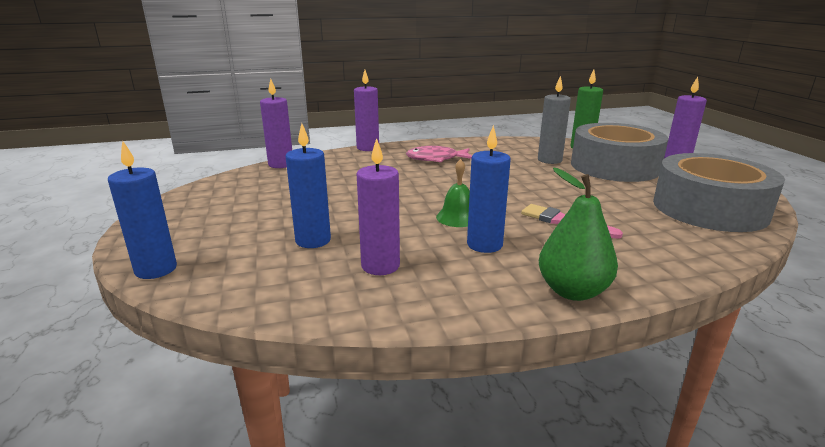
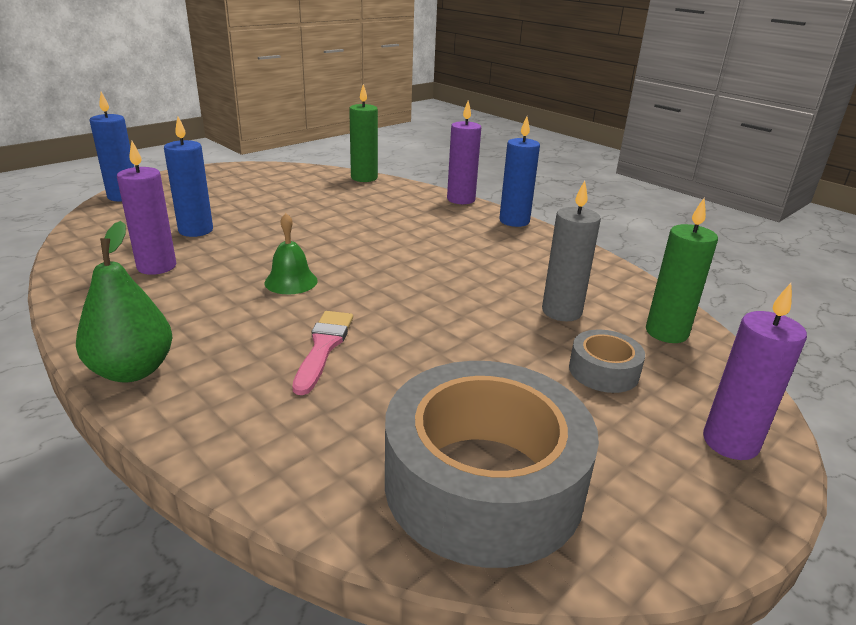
camera: 60 degrees right, 5 degrees up
(281, 164) = (364, 178): purple candle -> green candle
(436, 159) = (468, 239): pink fish -> none
(484, 245) = (226, 306): blue candle -> blue candle (514, 221)
(614, 166) = (603, 371): grey tape -> grey tape, size x0.44

